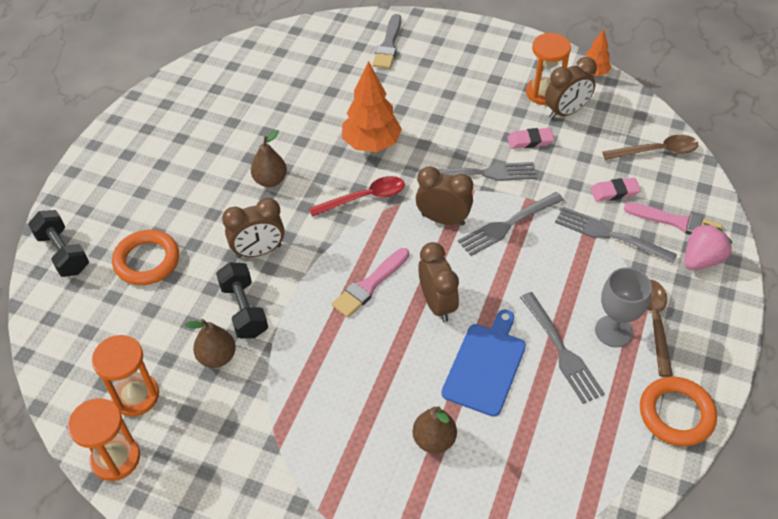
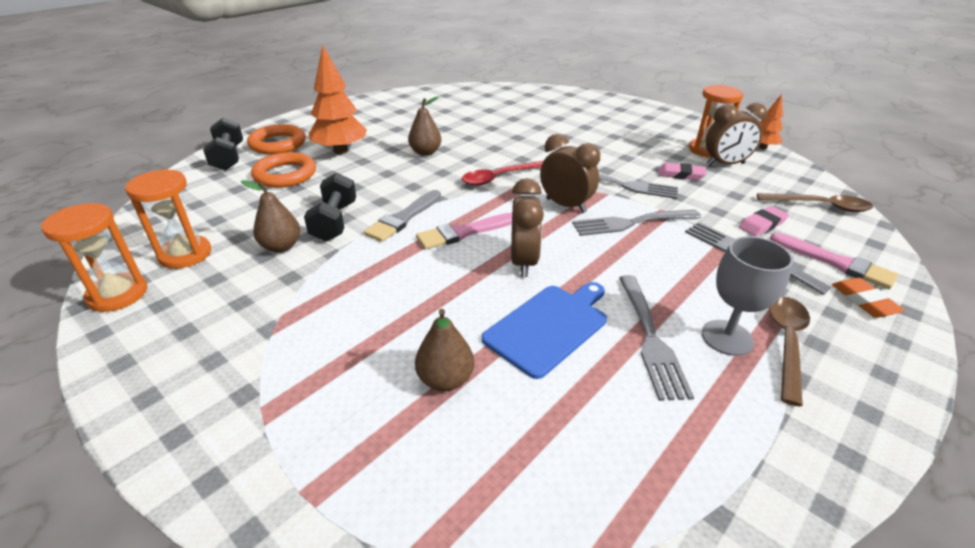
camera: 20 degrees right, 15 degrees down
(259, 251) = (380, 189): brown clock -> none
(364, 198) = (499, 177): red spoon -> red spoon turned 150 degrees clockwise
(371, 144) = (527, 149): orange tree -> orange tree (340, 151)
(388, 45) = (576, 104): grey brush -> grey brush (403, 218)
(614, 192) = (762, 224): pink eraser -> pink eraser turned 45 degrees counterclockwise
(676, 414) = (799, 455): orange ring -> orange ring (278, 144)
(701, 260) = (864, 301): pink strawberry -> orange eraser

